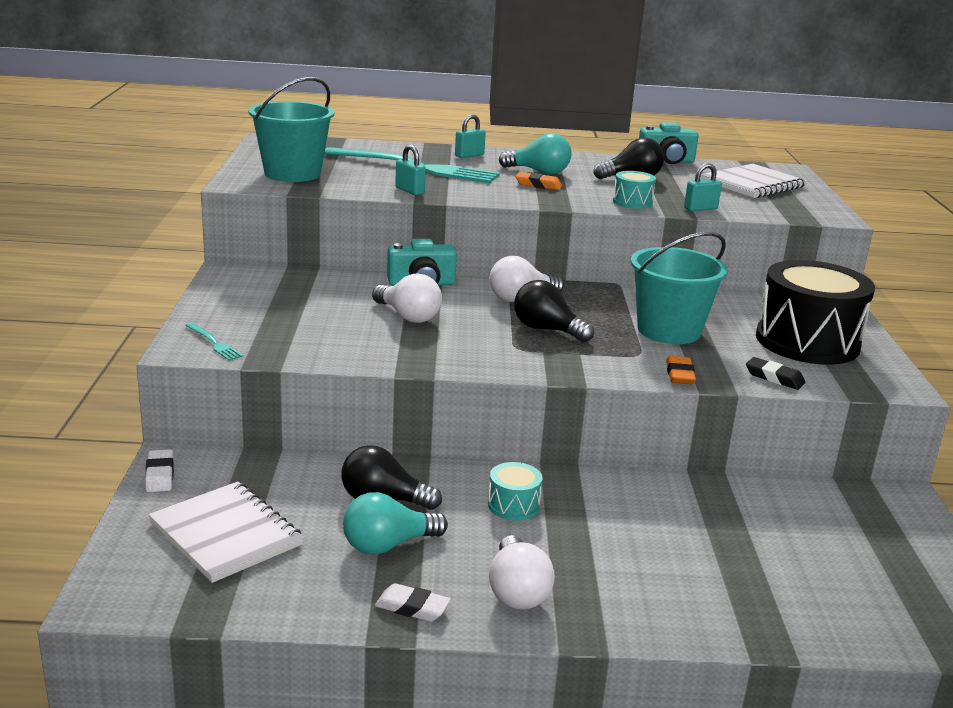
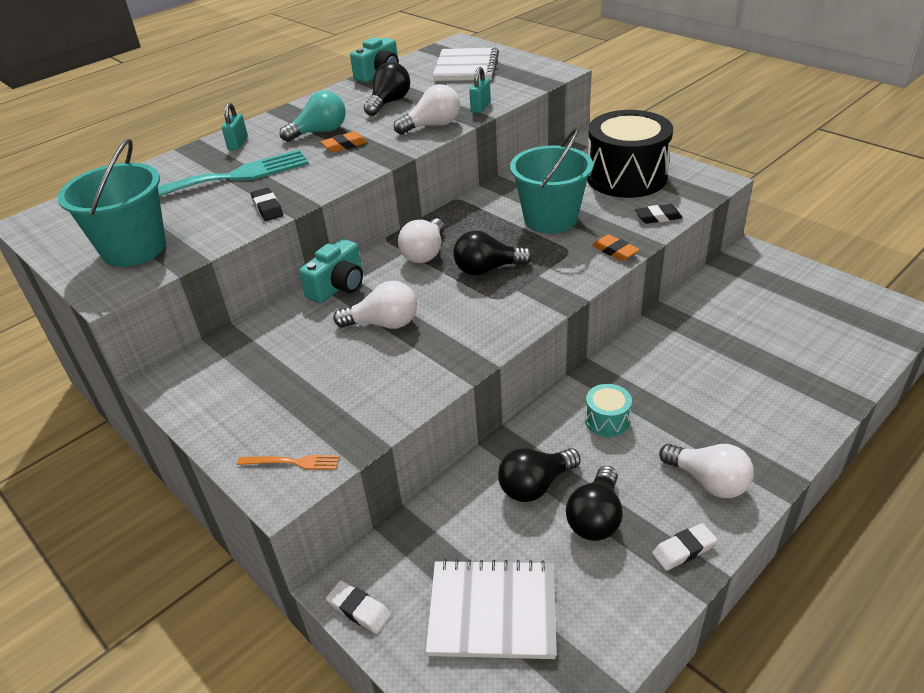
camera: 40 degrees left, 15 degrees up
(214, 343) = (292, 462): turquoise fork -> orange fork
(387, 545) = (596, 518): turquoise light bulb -> black light bulb
(409, 191) = (267, 208): turquoise padlock -> black eraser
(632, 202) = (433, 126): turquoise drum -> white light bulb

